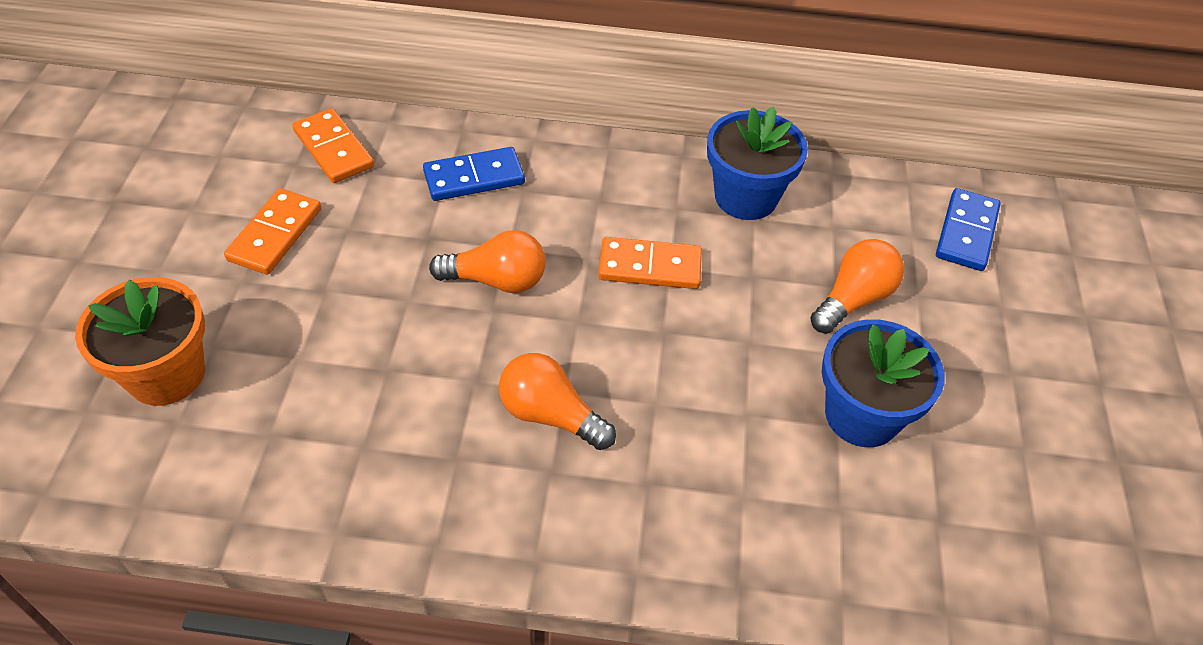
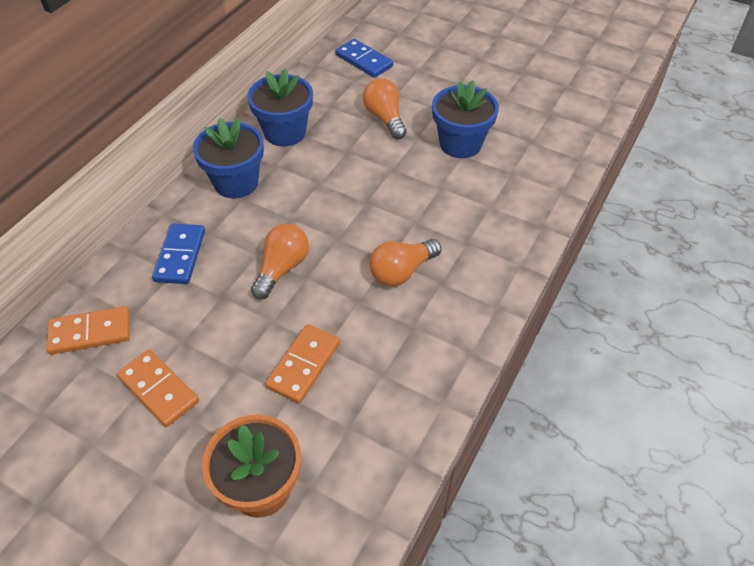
camera: 65 degrees left, 0 degrees up
(622, 182) = (236, 182): none -> blue flower pot
(649, 267) = (314, 192): orange domino -> orange domino (304, 365)

